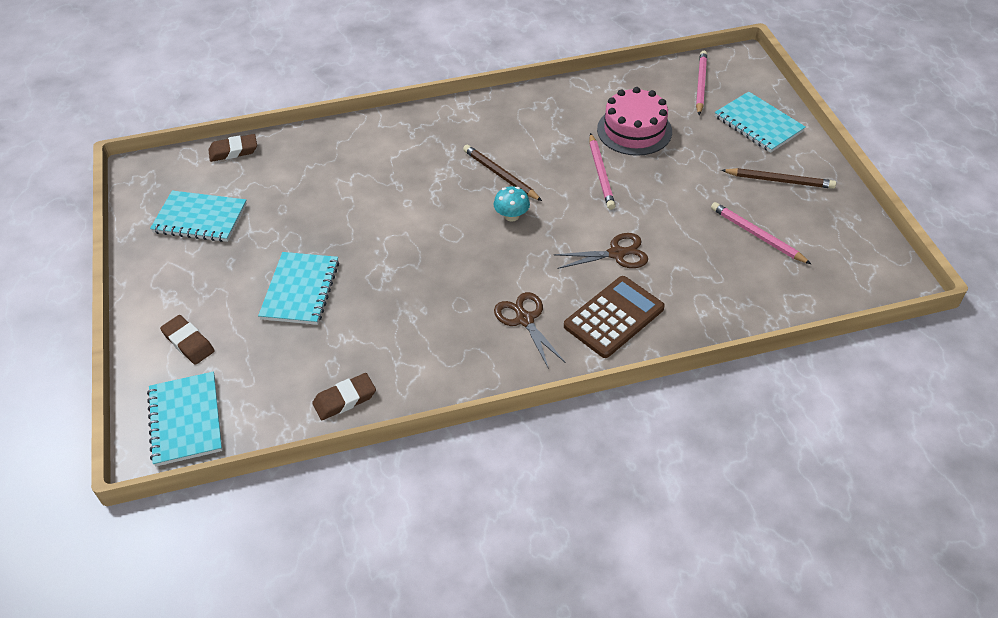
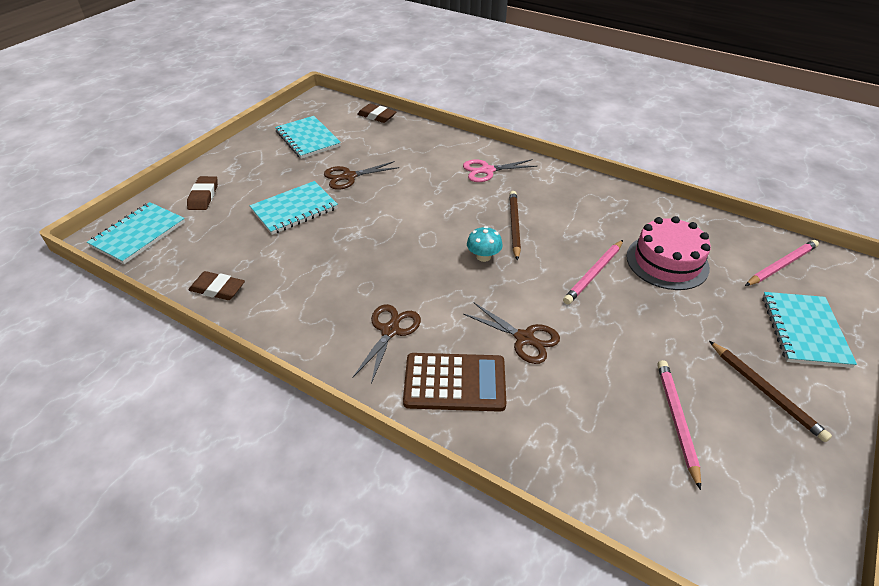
camera: 45 degrees right, 5 degrees down
(302, 227) = (349, 176): none -> brown scissors
(415, 140) = (487, 170): none -> pink scissors

